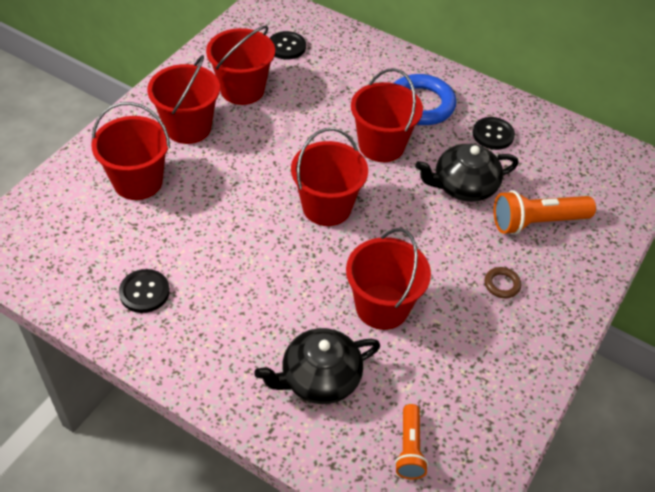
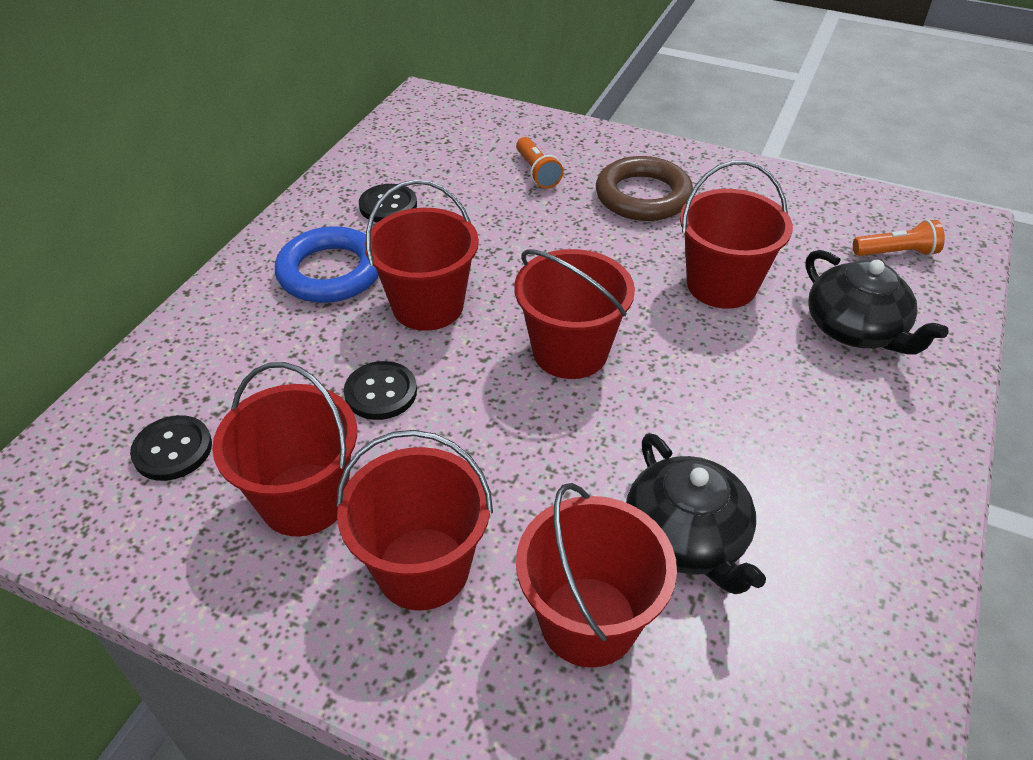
camera: 95 degrees left, 5 degrees down
(144, 292) = (826, 546): black button -> black button (381, 392)
(463, 186) = (492, 227): black teapot -> black teapot (686, 538)
(502, 284) = (643, 196): brown ring -> brown ring, size x2.21
(537, 222) = (537, 172): orange flashlight -> orange flashlight, size x0.61

